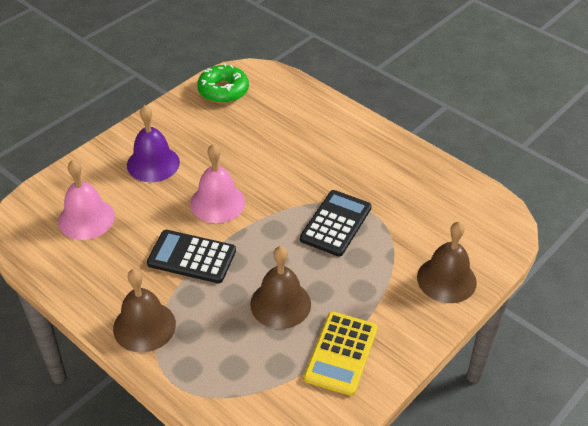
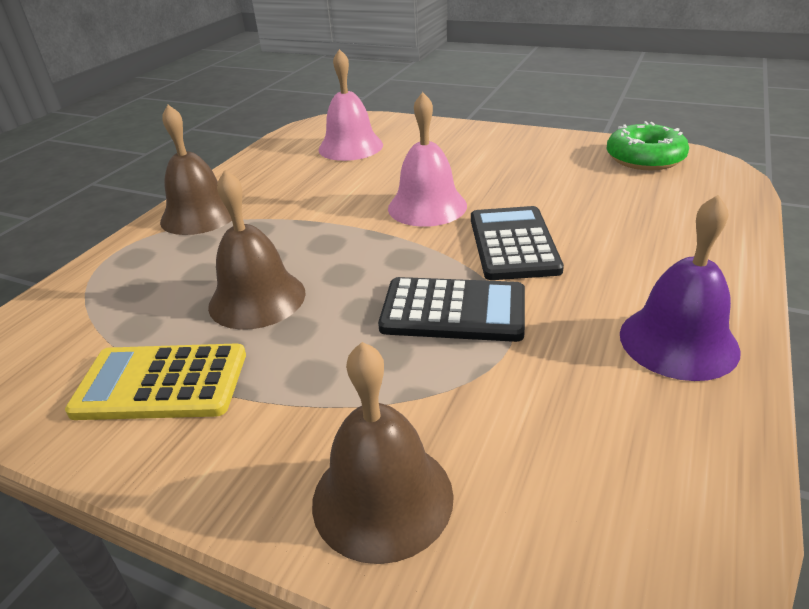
camera: 75 degrees right, 10 degrees down
(153, 163) = (463, 155): purple bell -> purple bell (678, 341)
(191, 257) = (320, 214): black calculator -> black calculator (513, 244)

